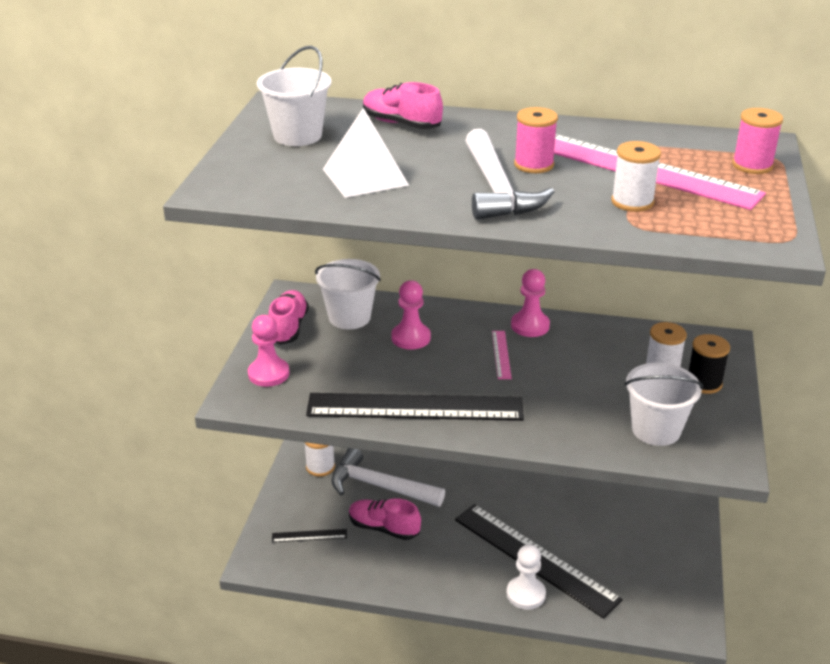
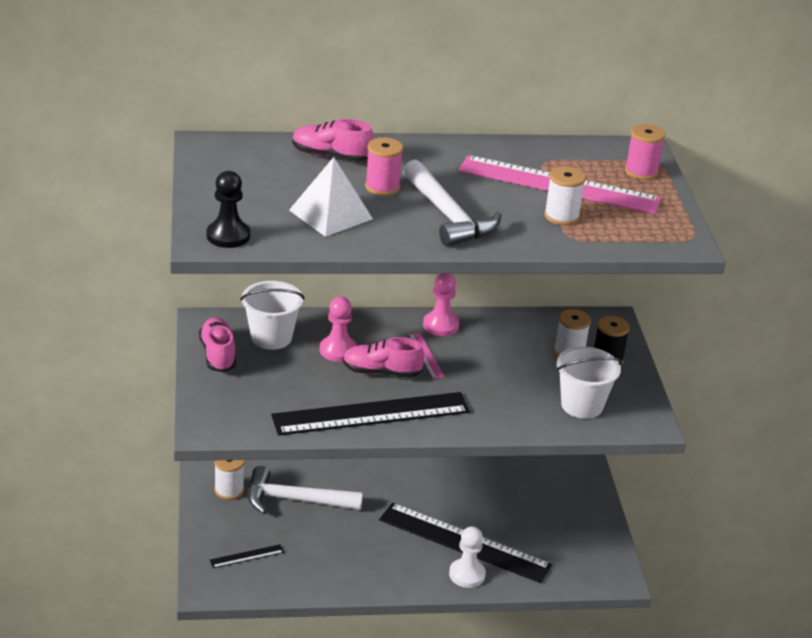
camera: 20 degrees left, 0 degrees up
(240, 187) = (228, 236): none -> black pawn
(268, 374) = (222, 401): pink pawn -> none
(297, 135) = (245, 177): white bucket -> none
(384, 528) = (315, 538): pink shoe -> pink shoe (381, 372)
(534, 165) = (466, 188): pink spool -> pink spool (382, 187)

